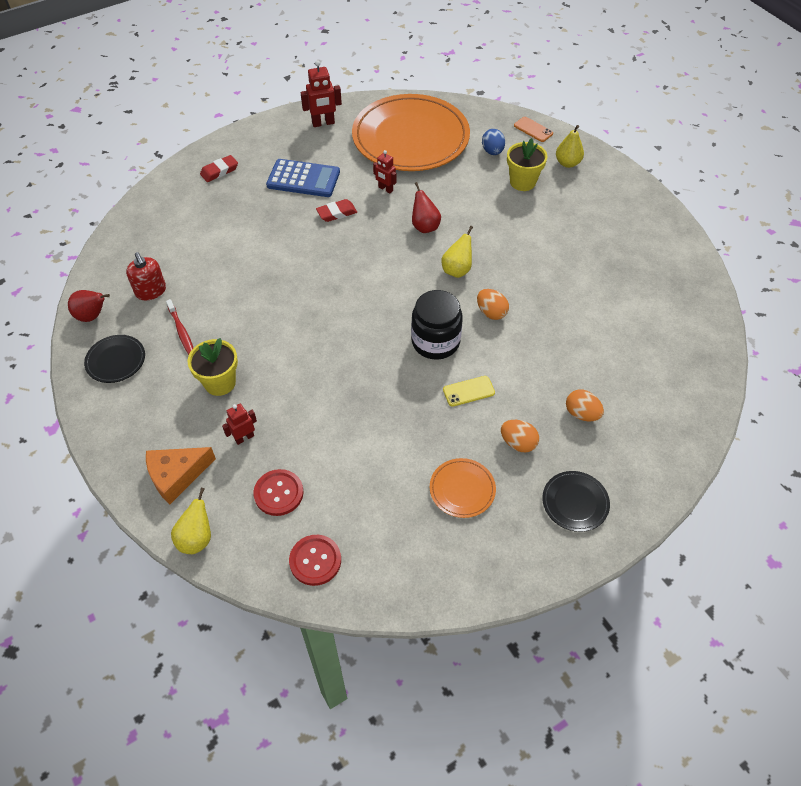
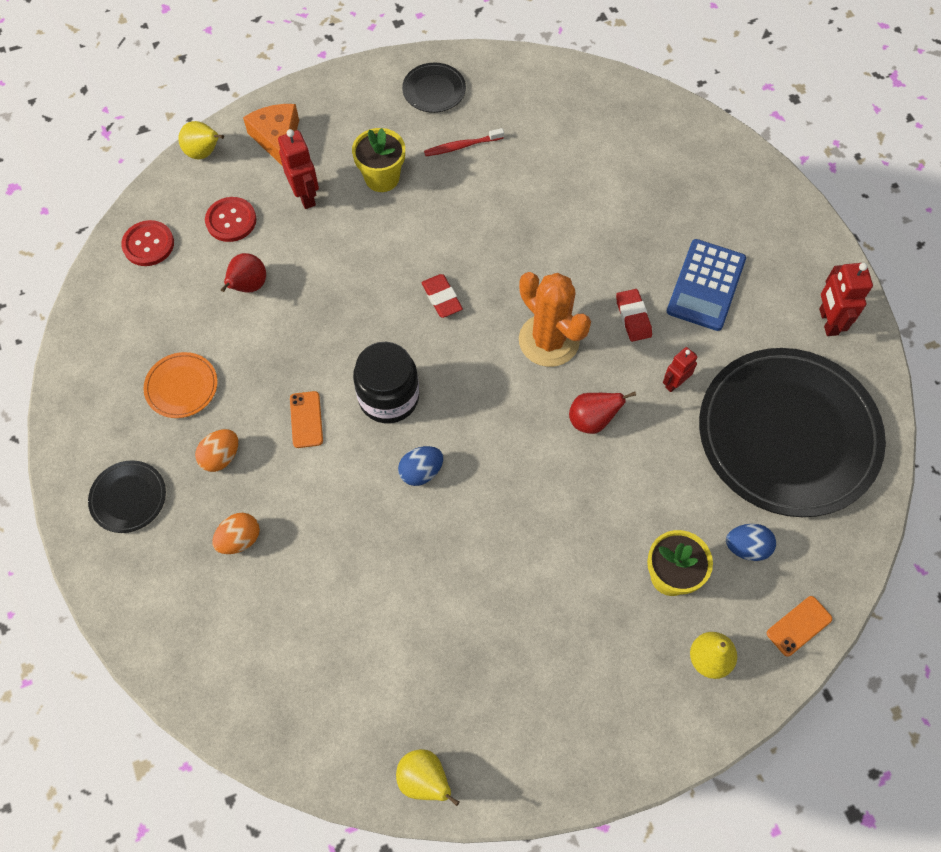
camera: 100 degrees right, 10 degrees up
(92, 316) = (501, 69): red pear -> red pear (248, 286)
(151, 291) = (528, 119): red soap dispenser -> none
(219, 171) = (731, 191): red eraser -> red eraser (442, 298)
(244, 437) = (305, 196): red robot -> red robot, size x1.56
(365, 255) = (549, 340): none -> orange cactus
(410, 138) = (788, 434): orange plate -> black plate
(457, 270) = (503, 445): yellow pear -> yellow pear (424, 780)
(468, 391) = (306, 419): yellow phone -> orange phone
(491, 312) = (421, 472): orange egg -> blue egg

